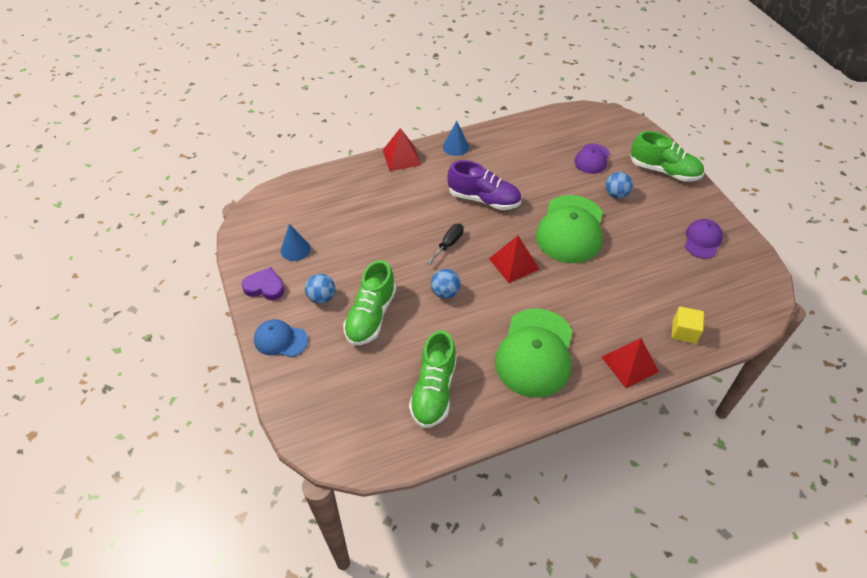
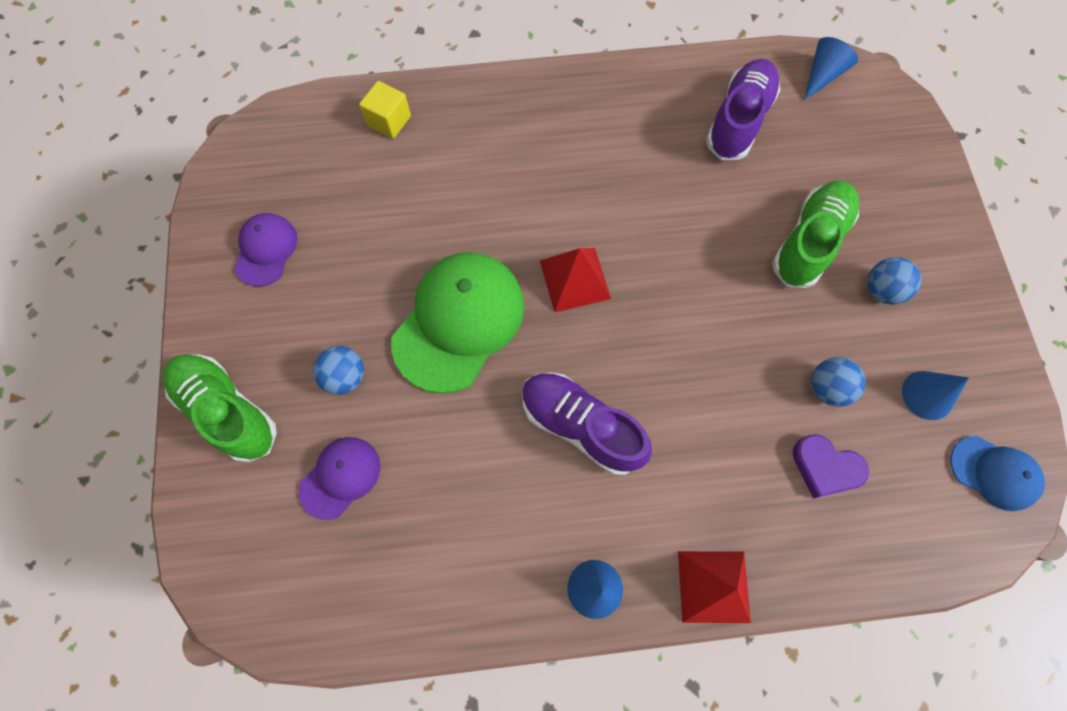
camera: 165 degrees left, 20 degrees up
(265, 287) = (973, 331): purple heart -> purple heart (825, 467)
(280, 340) = (941, 235): blue cap -> blue cap (994, 473)
(372, 447) = (822, 75): none -> blue cone
(434, 390) = (738, 121): green shoe -> purple shoe
(445, 292) = (693, 254): blue ball -> blue ball (827, 388)
(449, 244) = (667, 342): black screwdriver -> none
(535, 352) = (595, 138): green cap -> none
(629, 364) = (482, 98): red pyramid -> none
(702, 240) = (266, 250): purple cap -> purple cap turned 150 degrees clockwise

